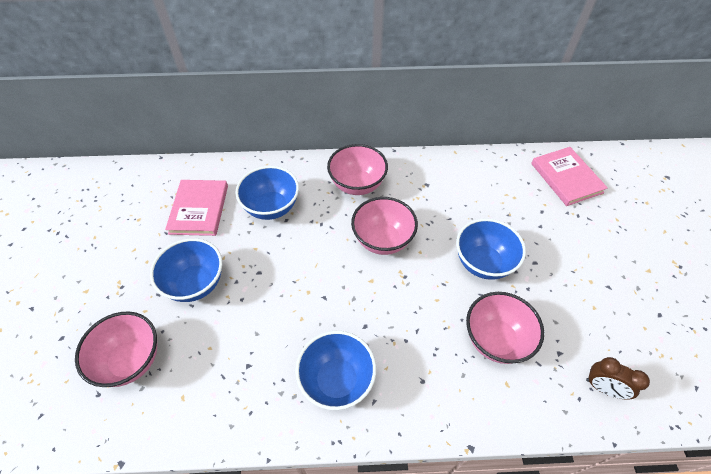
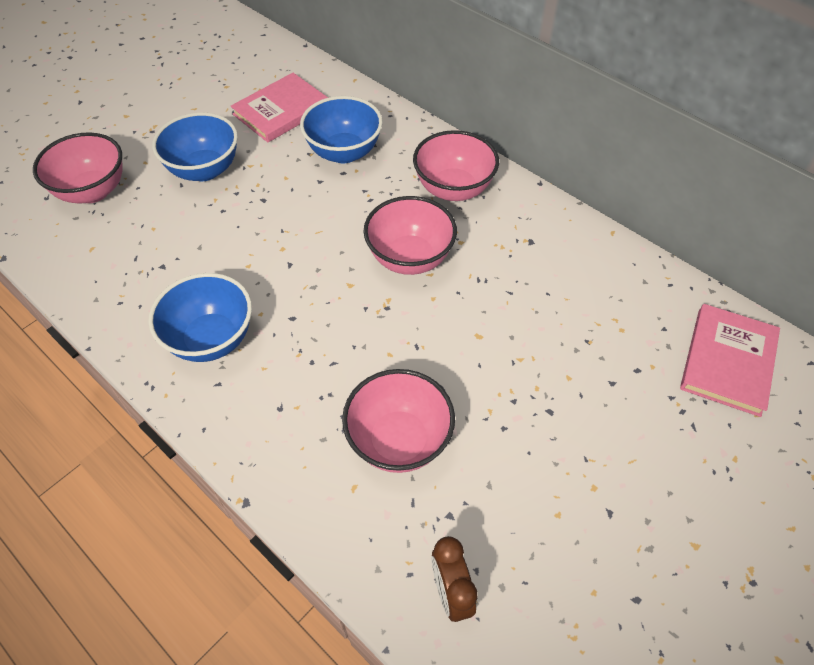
camera: 45 degrees right, 0 degrees up
(483, 263) = (487, 362): blue bowl -> none

